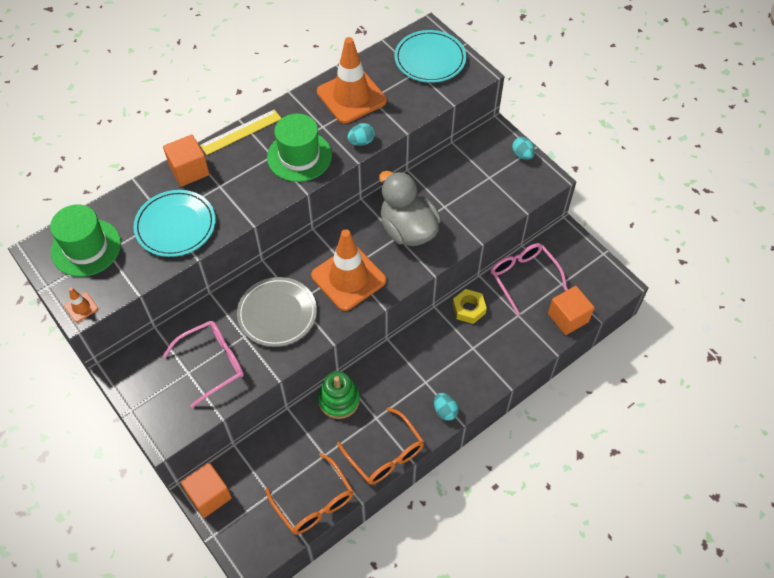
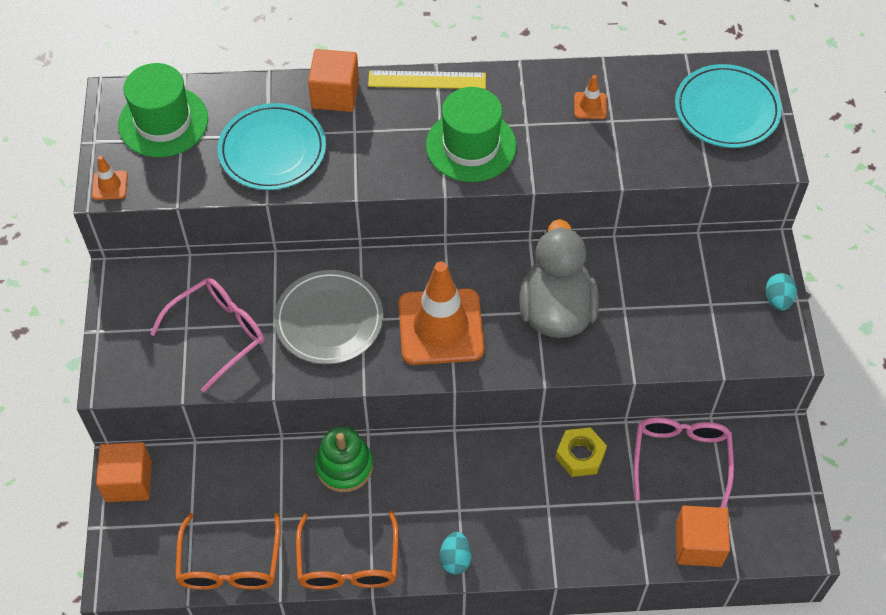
camera: 35 degrees right, 0 degrees up
(213, 363) = (219, 333): pink glasses -> pink glasses turned 45 degrees counterclockwise
(351, 96) = (590, 106): orange traffic cone -> orange traffic cone, size x0.41
(361, 142) = (558, 168): turquoise egg -> none

